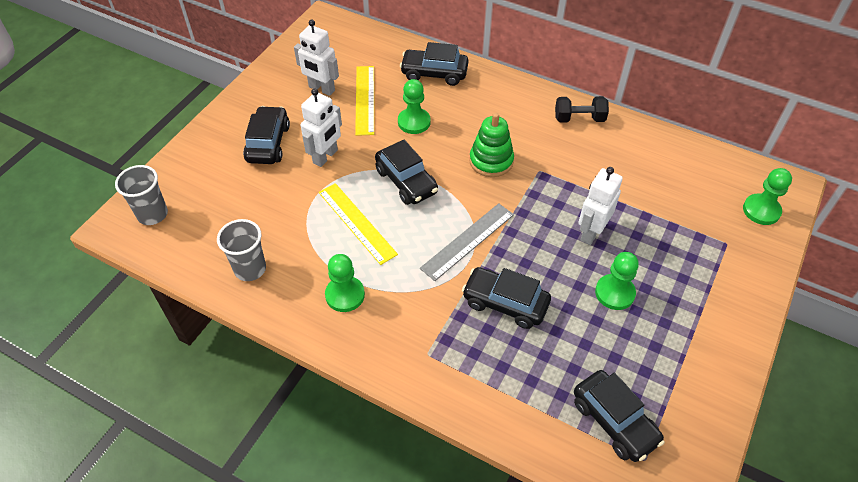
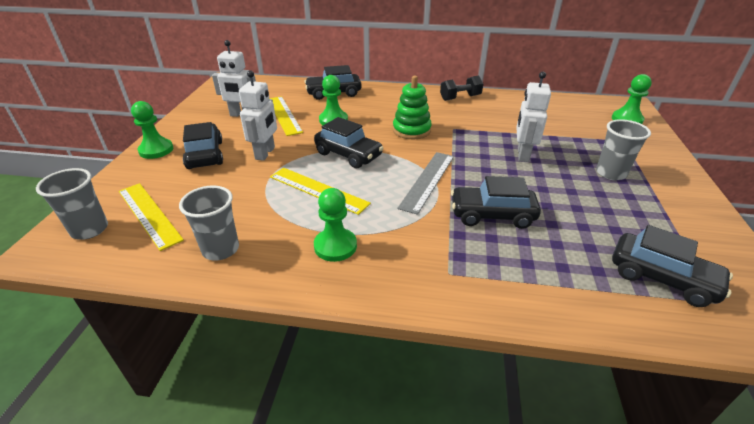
camera: 20 degrees left, 15 degrees down
(202, 210) = (149, 214): none -> yellow ruler
(614, 293) = (574, 186): green pawn -> green pawn (156, 150)
(669, 287) = (611, 173): none -> grey cup

